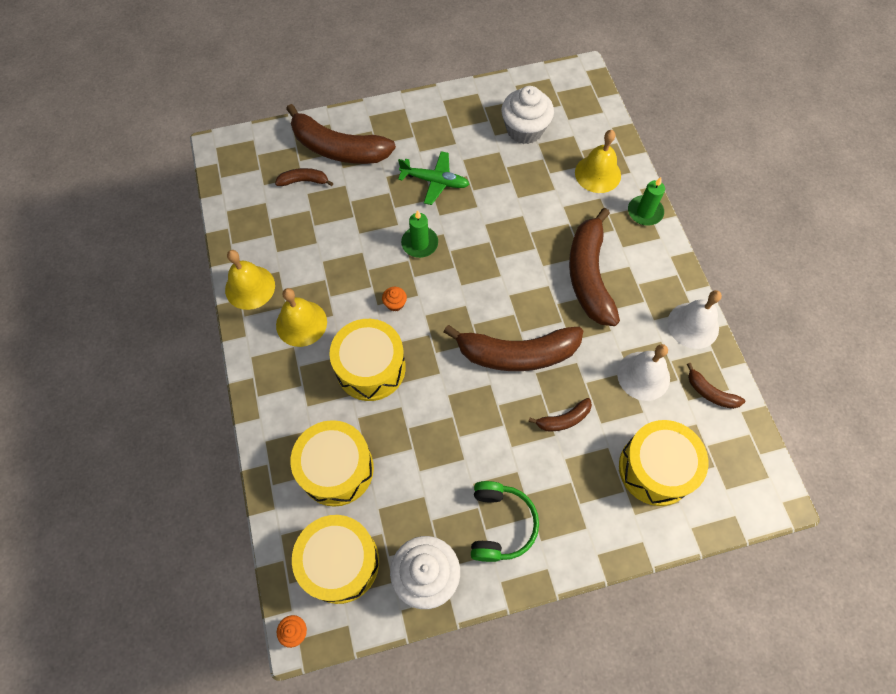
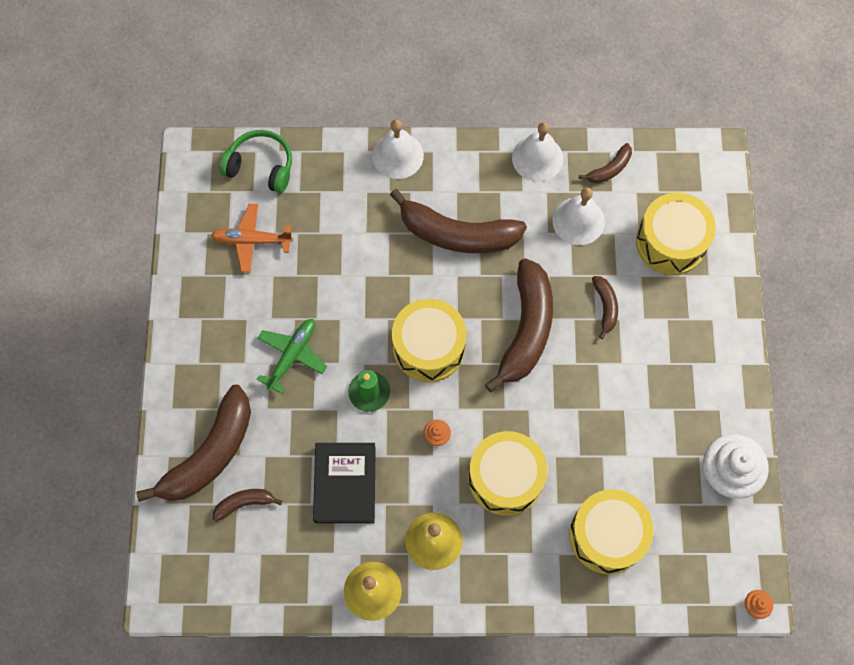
camera: 75 degrees left, 5 degrees up
(304, 181) = (244, 503): brown banana -> brown banana turned 60 degrees clockwise
(335, 245) = (345, 484): none -> black book
(340, 562) = (699, 550): yellow drum -> yellow drum (429, 347)
(500, 524) = (693, 394): green headphones -> green headphones (260, 167)
(524, 130) = (252, 240): white cupcake -> orange plane
(597, 174) = (336, 184): yellow bell -> none
(645, 212) = (398, 155): green candle -> white bell

